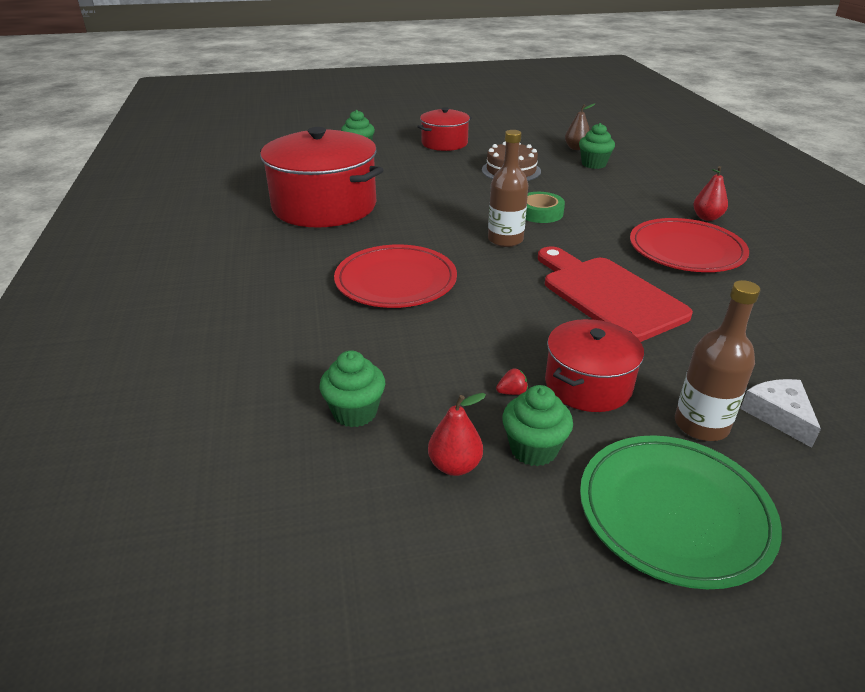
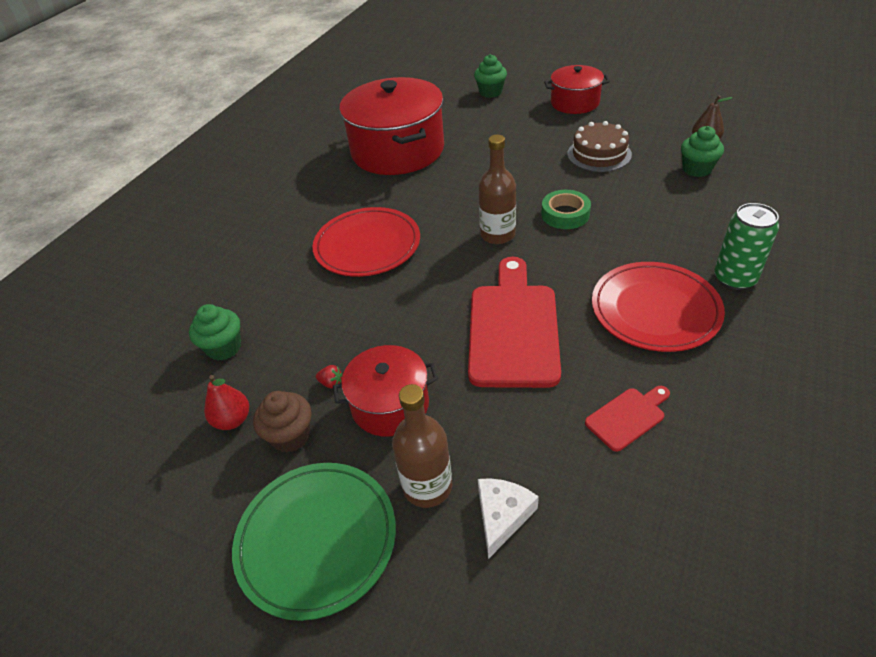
camera: 40 degrees right, 10 degrees up
(533, 449) = (290, 436): green cupcake -> brown cupcake
(707, 217) = (734, 278): red pear -> green can
(762, 317) = (628, 417): none -> red cutting board

